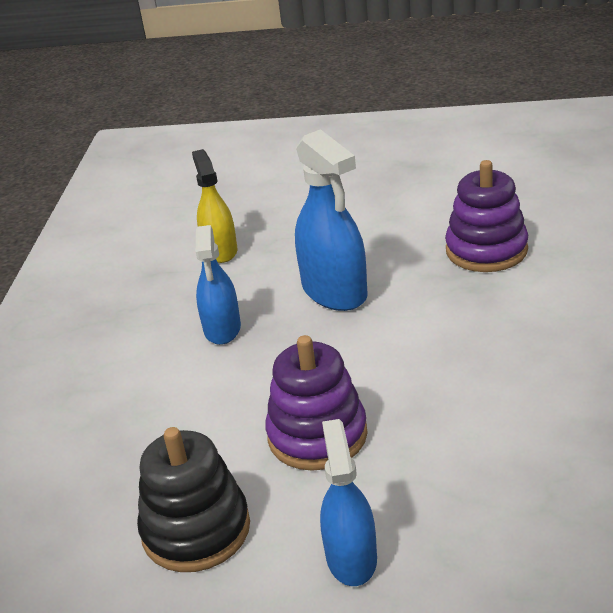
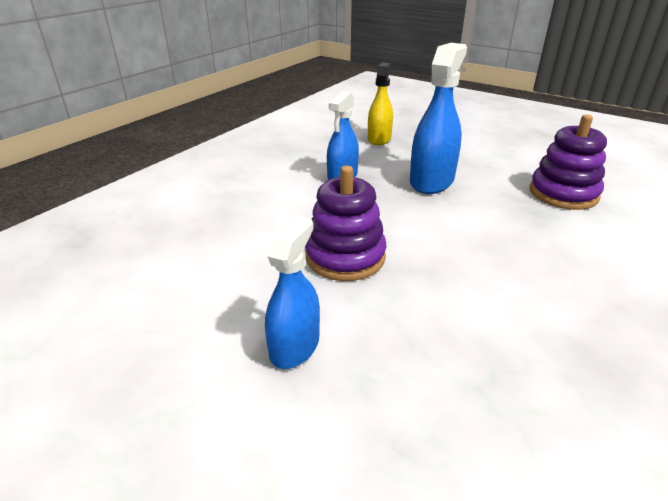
camera: 25 degrees right, 0 degrees up
(196, 530) = (216, 278): black stacking toy -> none
(334, 291) = (431, 181): blue spray bottle -> blue spray bottle turned 150 degrees counterclockwise

